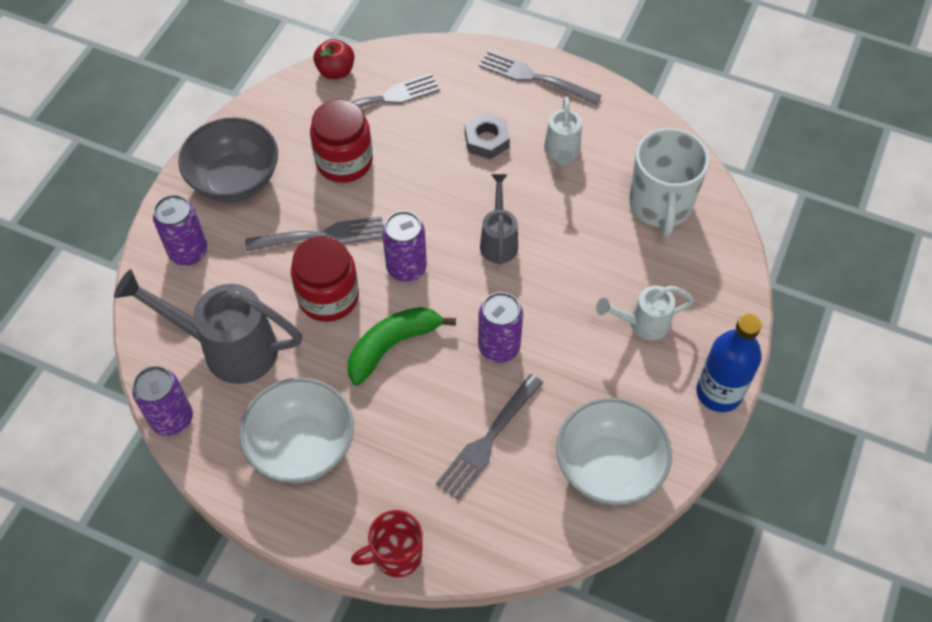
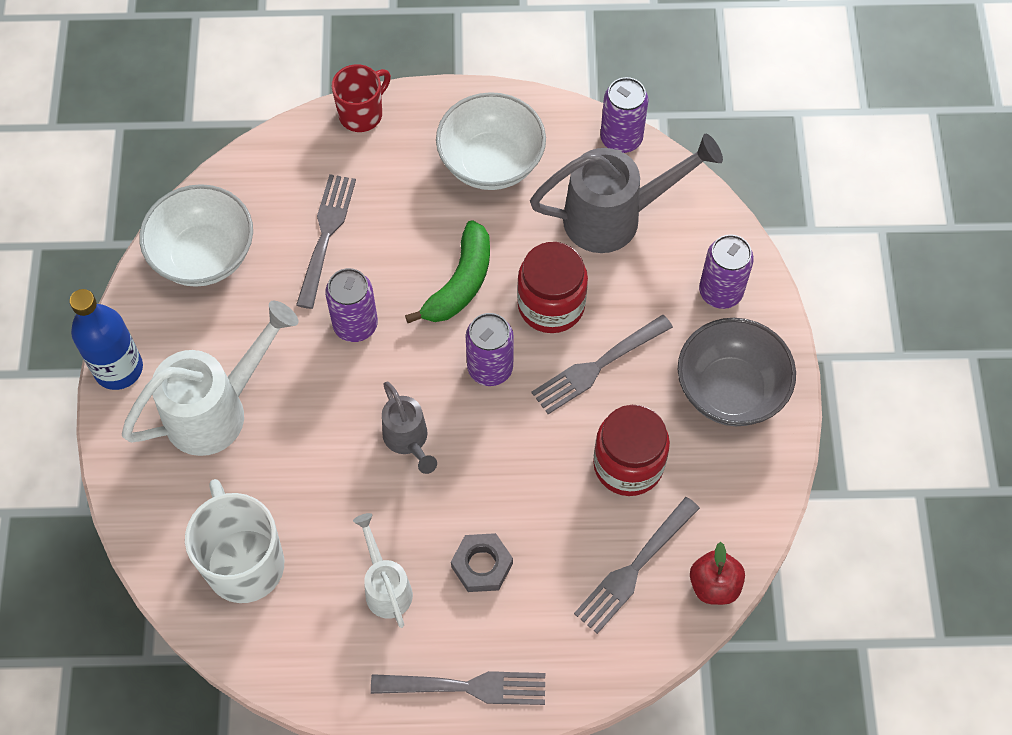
camera: 155 degrees right, 5 degrees up
(642, 324) = (218, 409): white watering can -> white watering can, size x1.79

